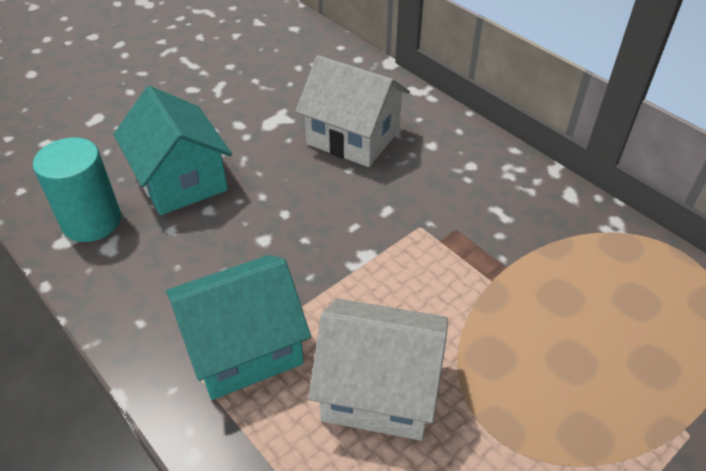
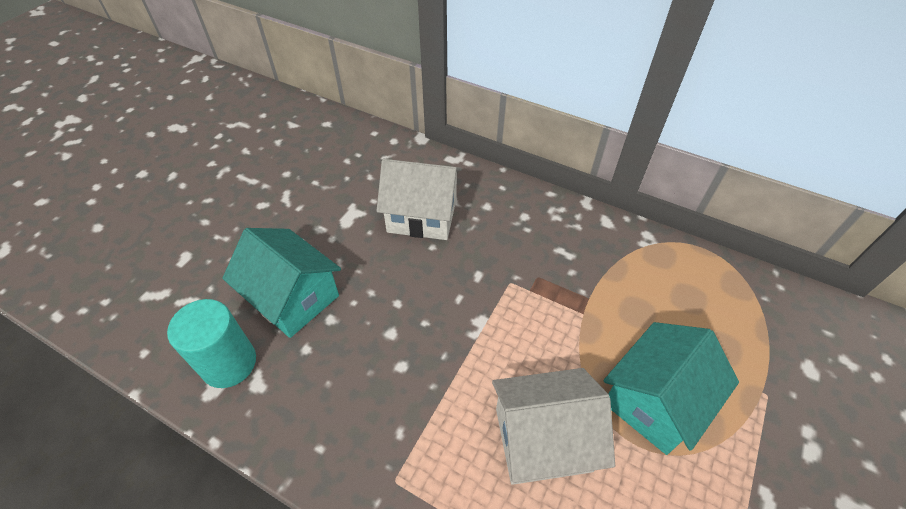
camera: 20 degrees left, 5 degrees up
(243, 347) = (419, 440): turquoise house -> turquoise house (654, 401)

